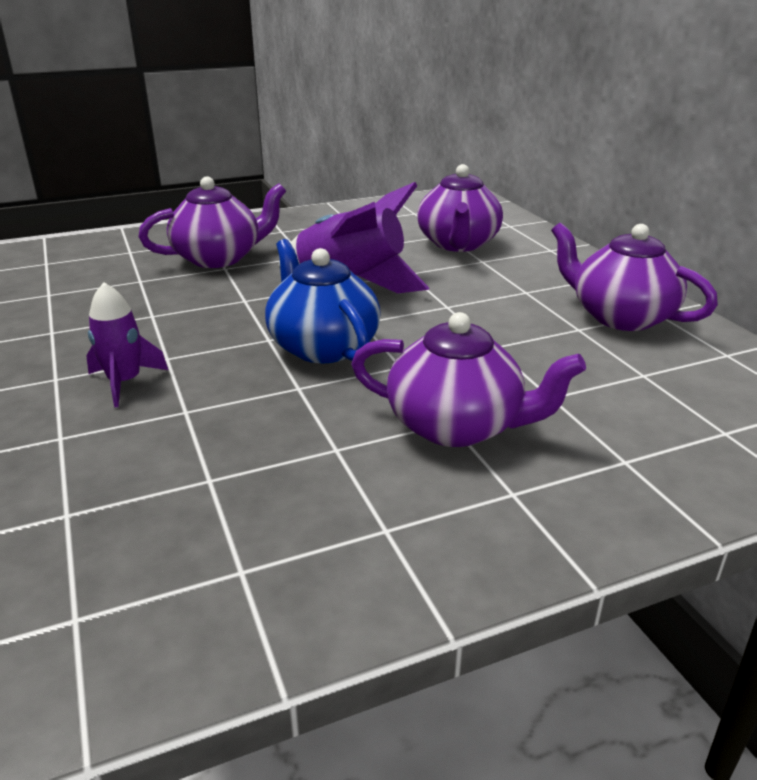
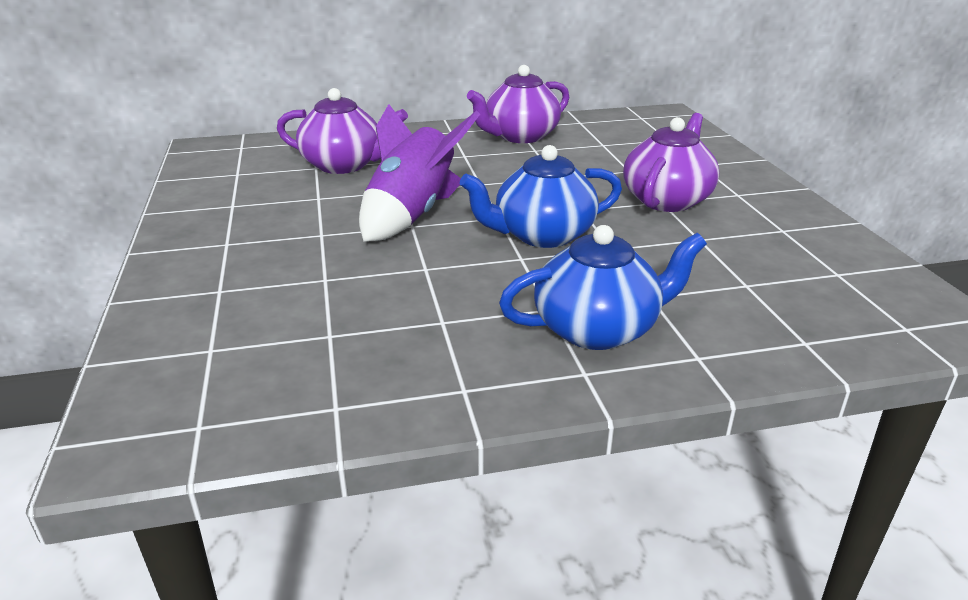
camera: 80 degrees left, 0 degrees up
(125, 382) = (598, 329): purple rocket -> blue teapot
(219, 258) = (289, 282): purple teapot -> none

